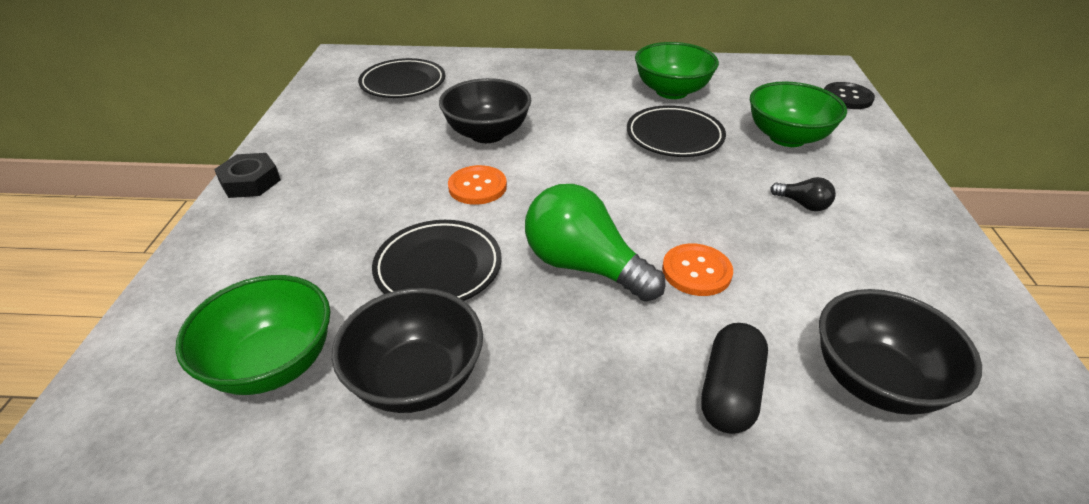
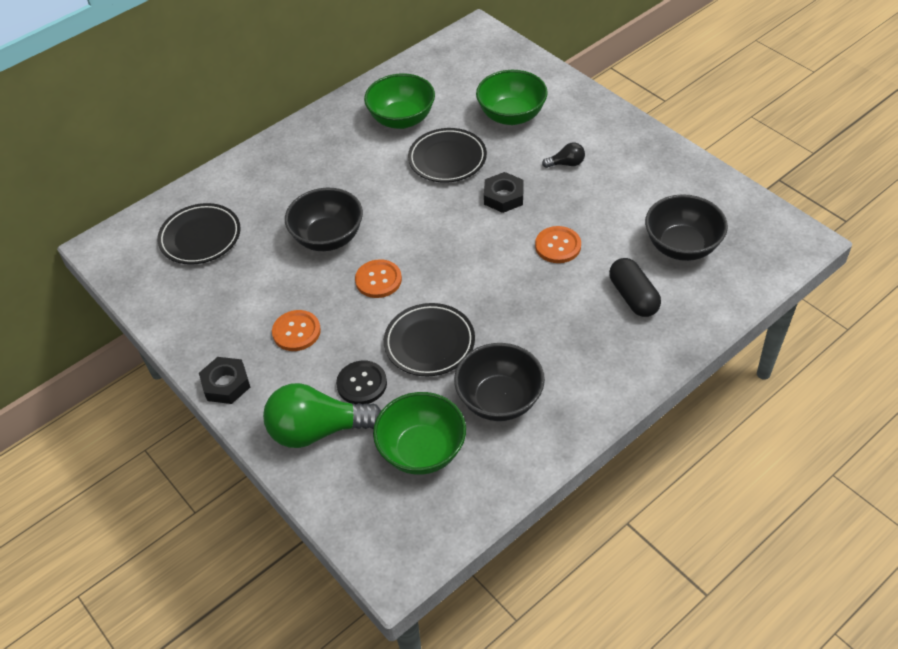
camera: 40 degrees left, 10 degrees up
(356, 181) = (296, 332): none -> orange button
(584, 266) = (502, 284): green light bulb -> green light bulb (318, 430)
(692, 193) = (503, 196): none -> black nut
(847, 97) = (513, 55): black button -> black button (362, 384)

